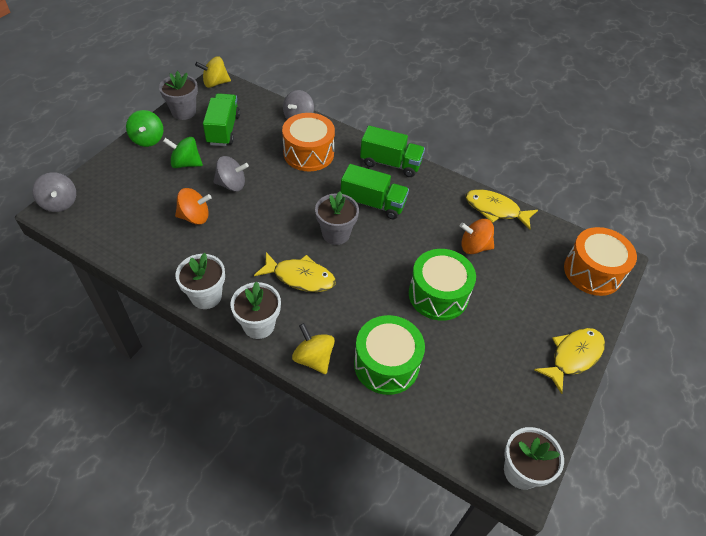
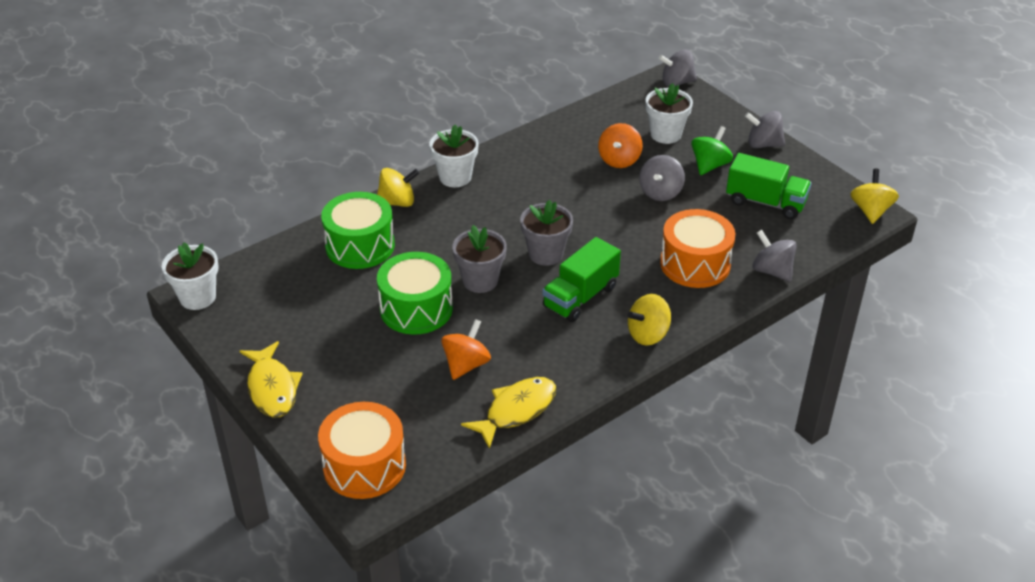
camera: 115 degrees right, 10 degrees down
(148, 139) = (763, 144): green spinning top -> grey spinning top
(183, 112) = (811, 176): grey flower pot -> grey flower pot (480, 281)
(206, 296) = (508, 152): white flower pot -> white flower pot (665, 134)
(300, 277) = (498, 214): yellow fish -> none
(390, 163) = (648, 334): green truck -> yellow spinning top

